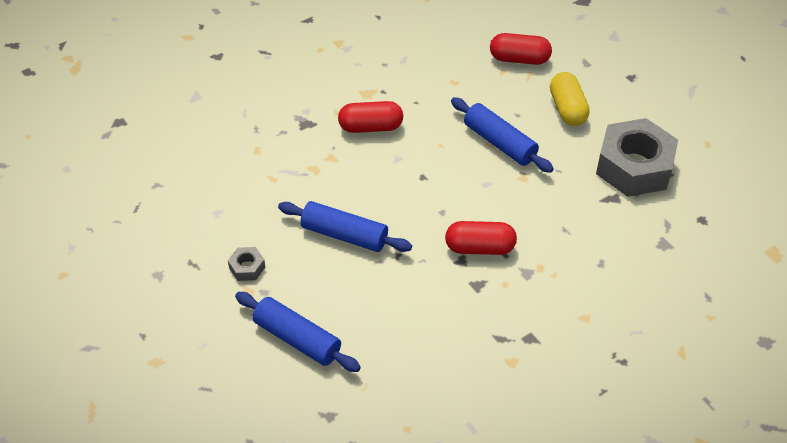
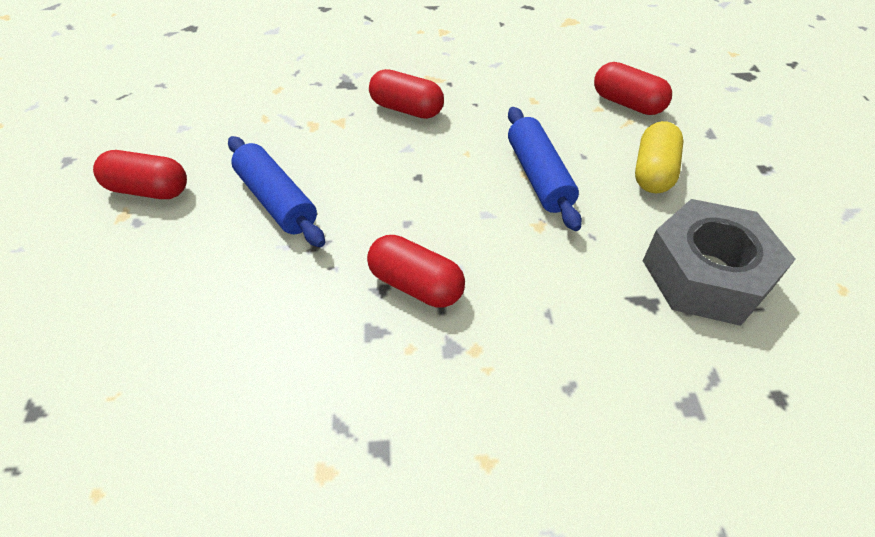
camera: 30 degrees right, 0 degrees up
(247, 267) = (149, 190): grey nut -> red capsule
(297, 339) = (109, 291): blue rolling pin -> none

